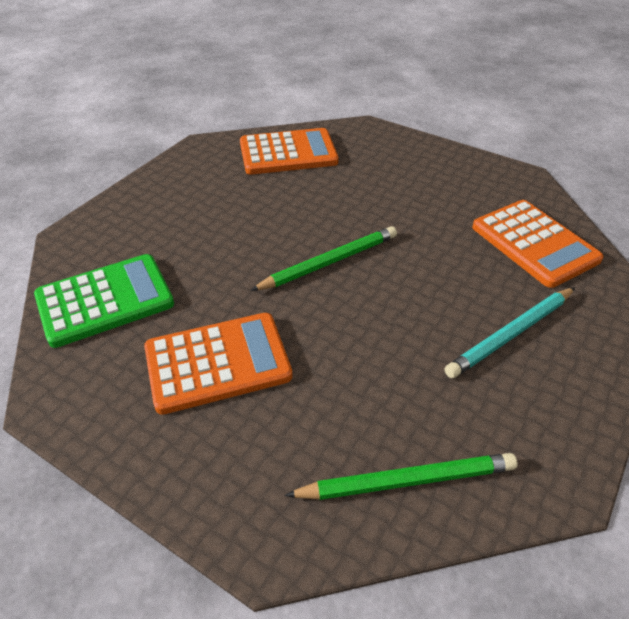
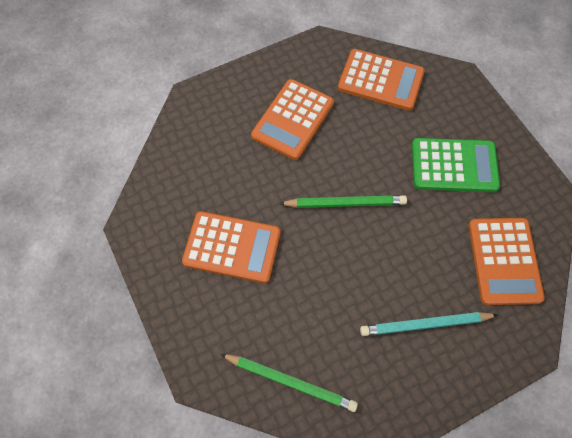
camera: 30 degrees right, 20 degrees up
(105, 300) = (190, 164): green calculator -> green calculator (454, 166)
(213, 214) = (293, 119): none -> orange calculator

